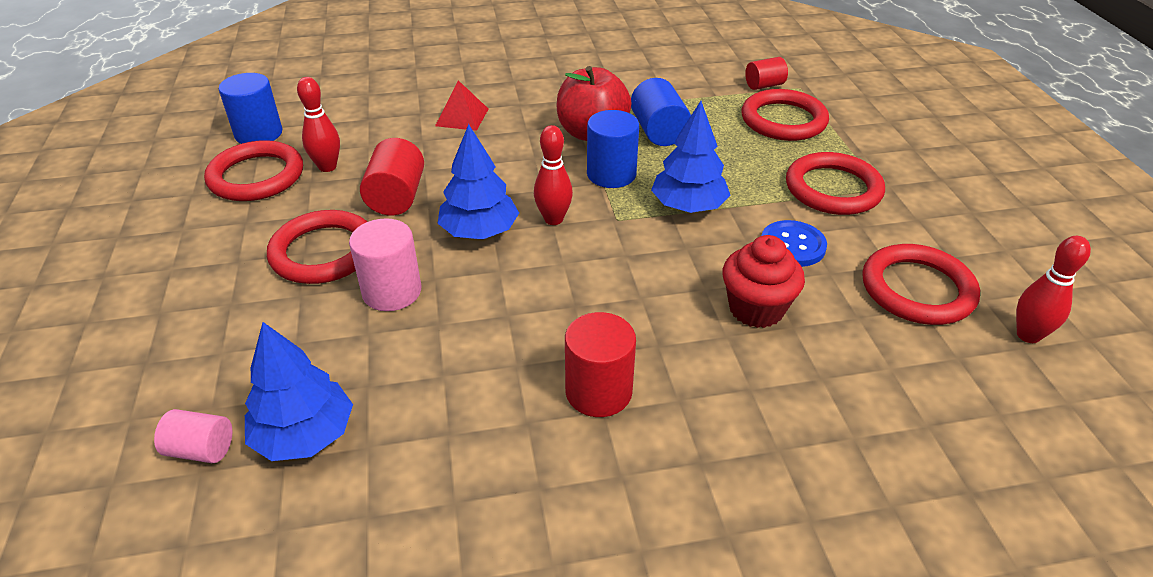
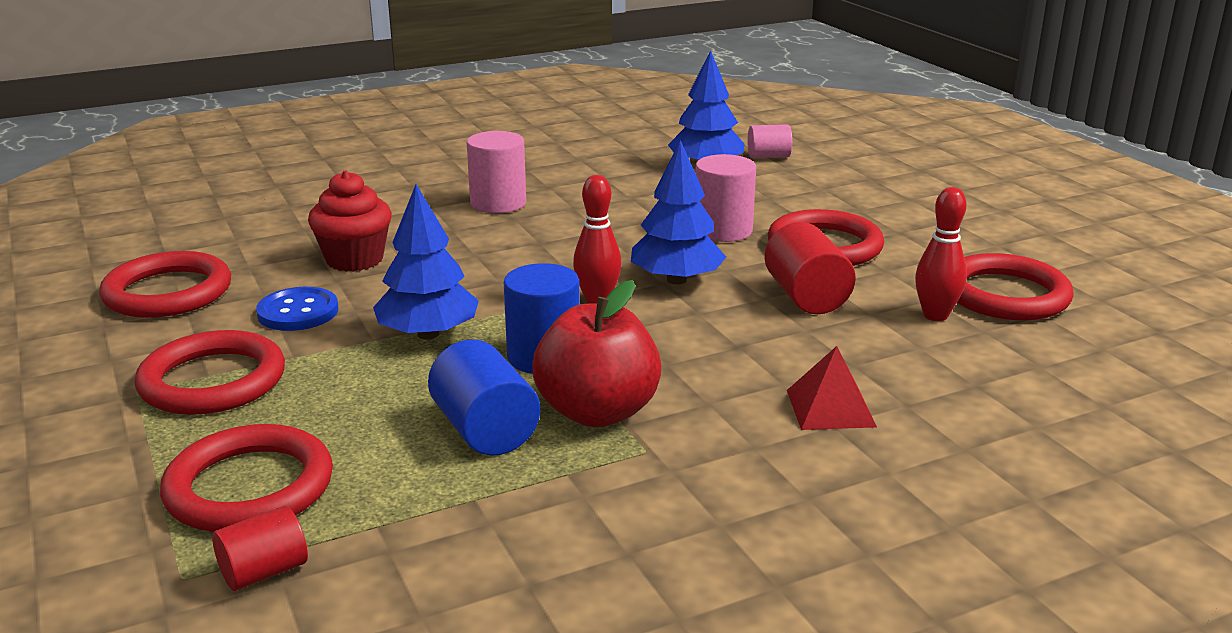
camera: 165 degrees right, 15 degrees down
(259, 134) = (1094, 340): blue cylinder -> none
(598, 392) = (498, 203): red cylinder -> pink cylinder
(1028, 335) = (76, 273): red bowling pin -> none

